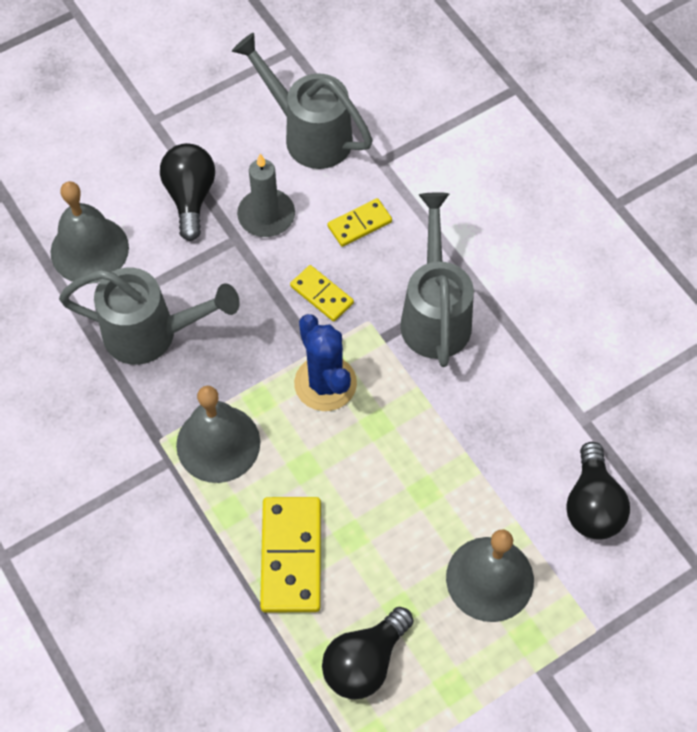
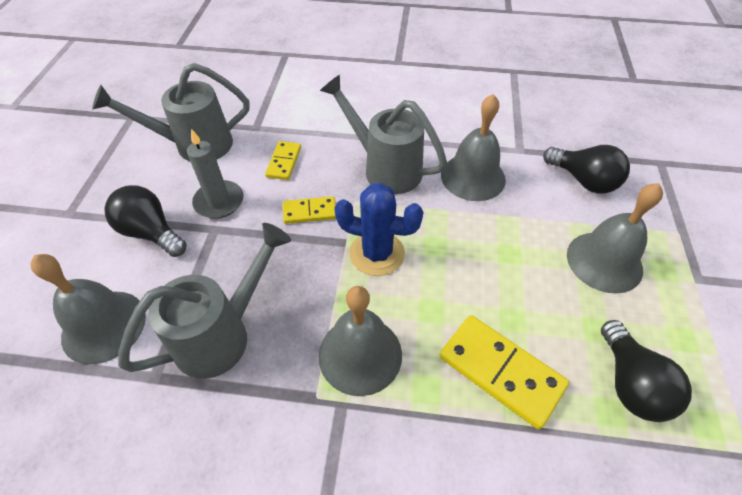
camera: 50 degrees left, 10 degrees down
(498, 399) = (473, 177): none -> grey bell

